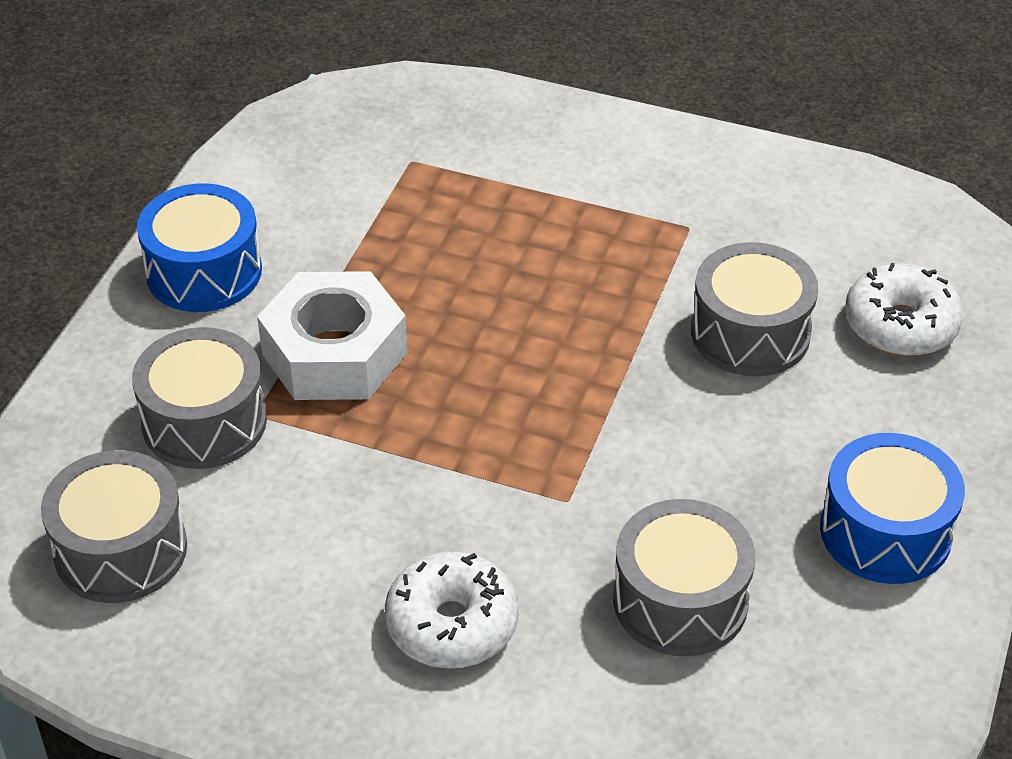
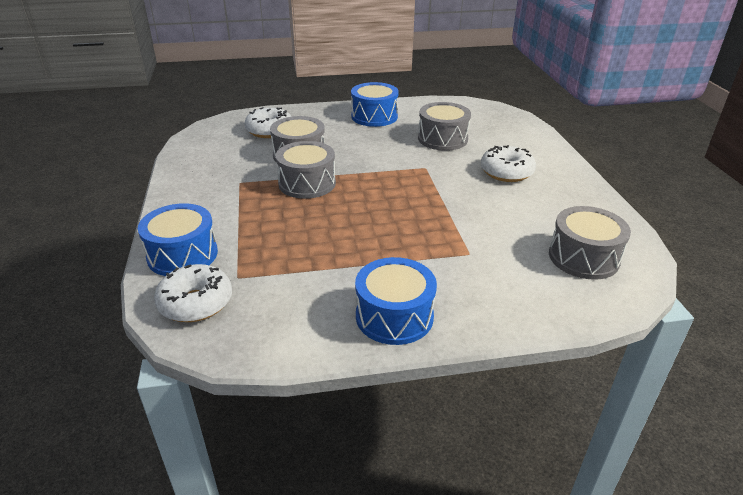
camera: 120 degrees left, 10 degrees down
(204, 421) = (492, 266): grey drum -> grey drum (307, 183)
(334, 353) = (409, 246): white nut -> none
(388, 115) = (196, 303): none -> white donut
(507, 124) = (182, 255): none -> blue drum

